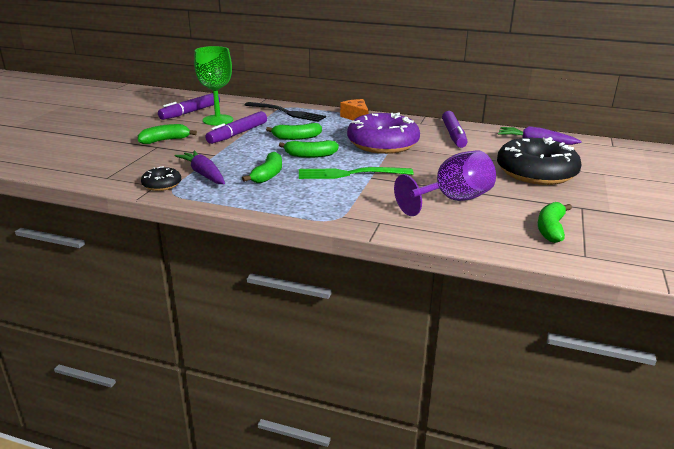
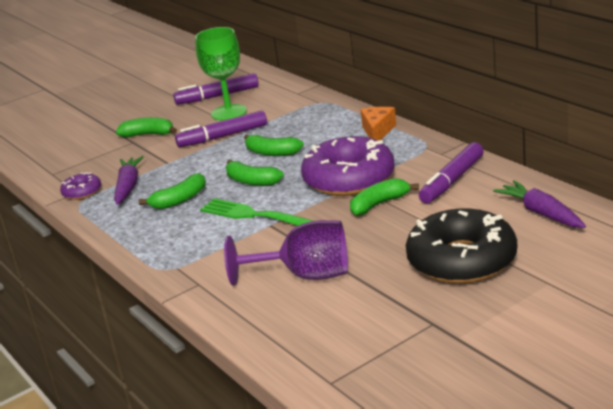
camera: 40 degrees right, 0 degrees up
(162, 184) = (82, 192): black donut -> purple donut
(287, 112) = (312, 111): black fork -> none
(551, 229) = (349, 340): green banana -> green banana (379, 204)

